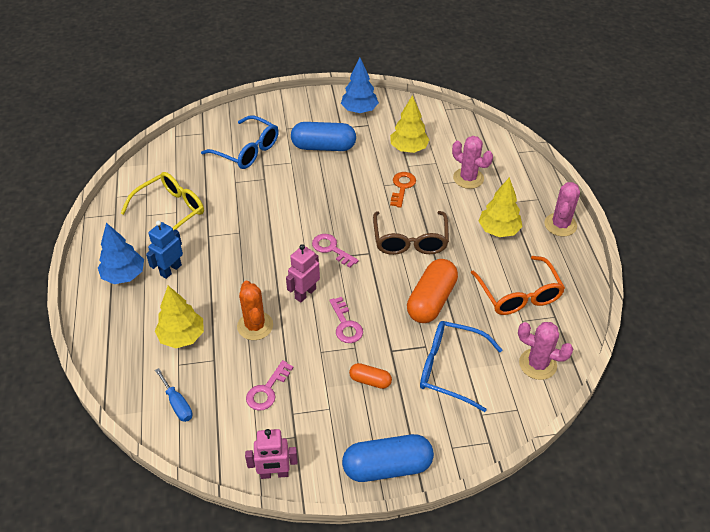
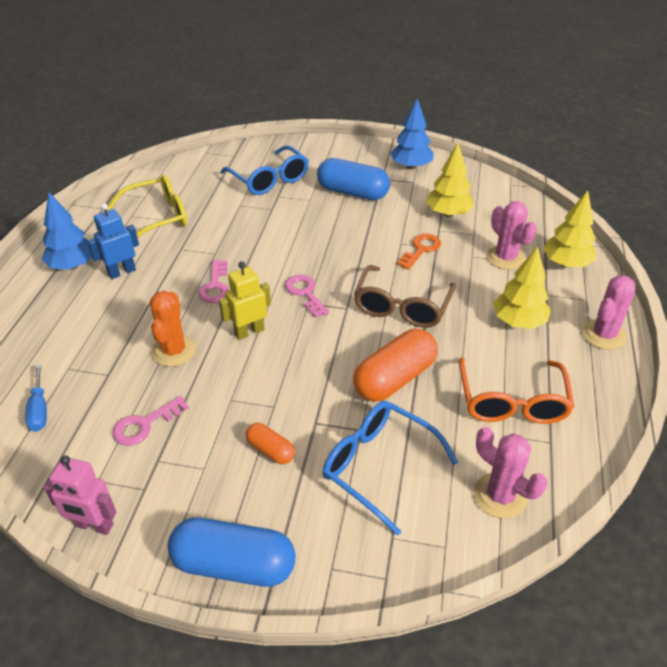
camera: 20 degrees right, 5 degrees down
(182, 336) = (90, 340): yellow tree -> yellow tree (566, 264)
(305, 293) = (249, 332): pink robot -> yellow robot
(345, 324) = (276, 377): pink key -> pink key (215, 286)

